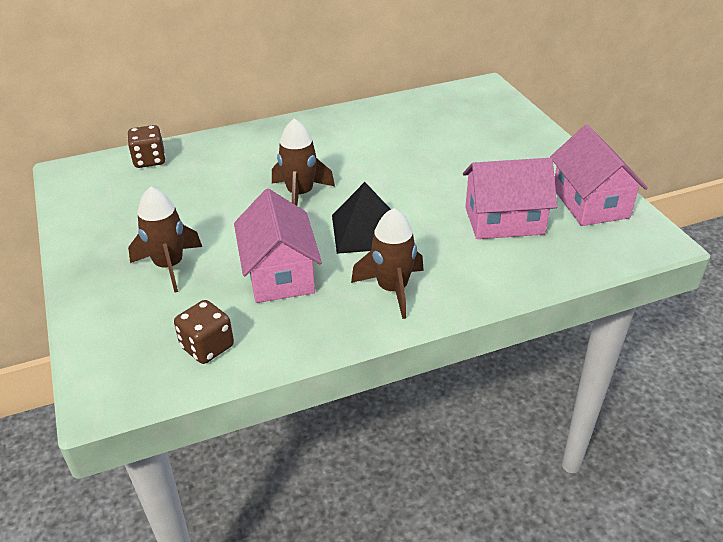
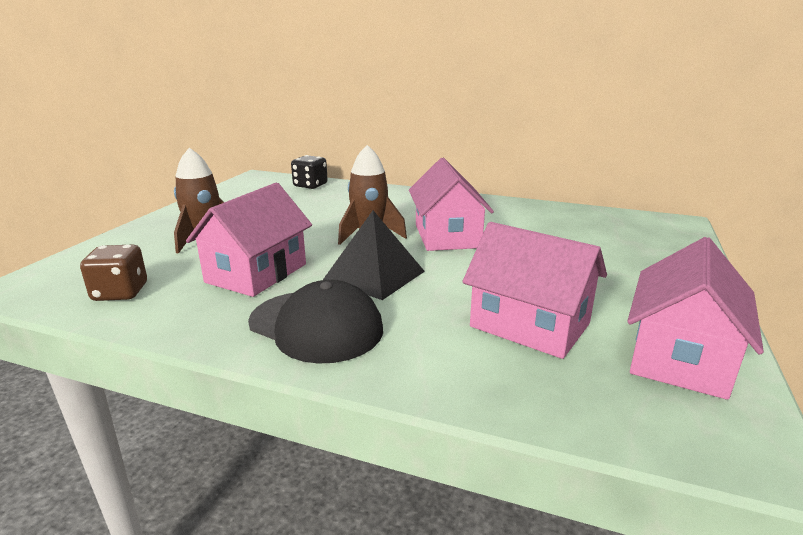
camera: 40 degrees right, 15 degrees down
(149, 160) = (310, 185): brown dice -> black dice
(359, 169) = (447, 236): none -> pink house
(392, 289) = (316, 326): brown rocket -> black cap

